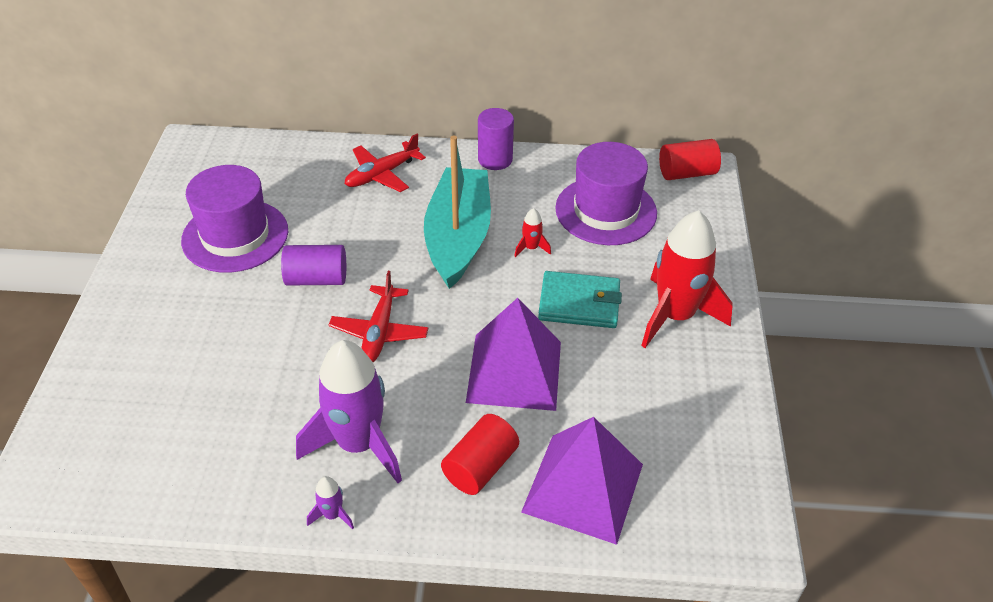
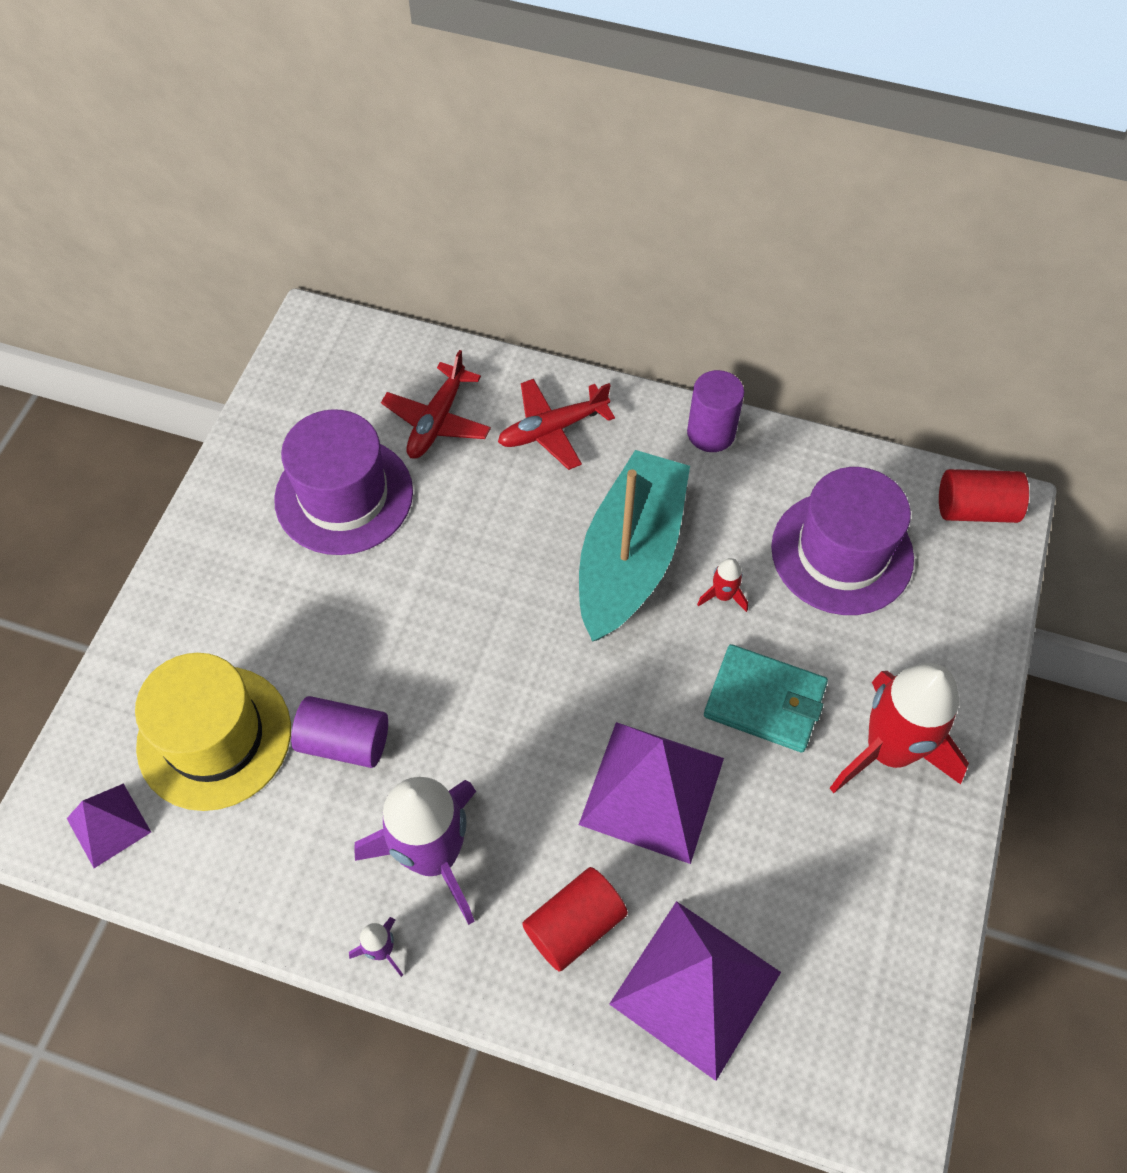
camera: 15 degrees right, 15 degrees up
(85, 477) = (108, 825): none -> purple pyramid
(164, 401) = (214, 737): none -> yellow hat
(316, 279) = (433, 587): purple cylinder -> purple cylinder (344, 742)
(379, 332) = (494, 690): red plane -> red plane (437, 421)

